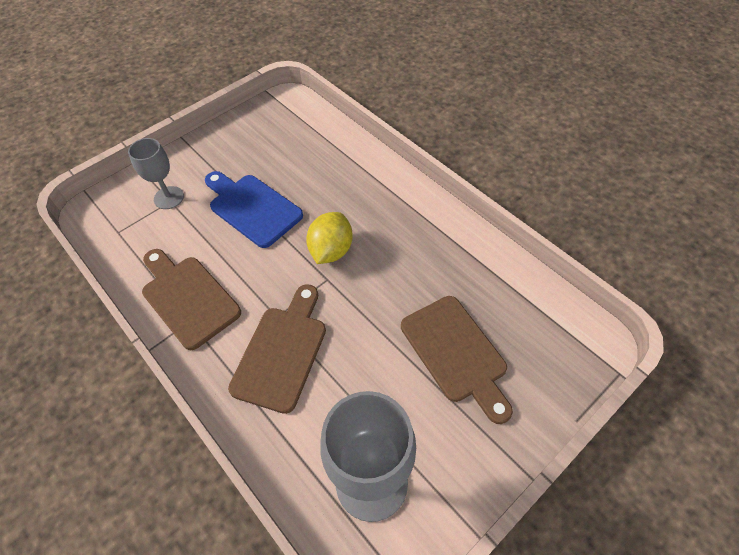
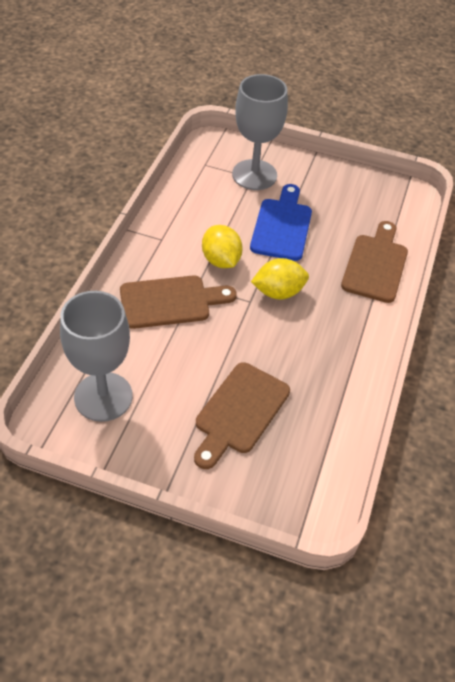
camera: 55 degrees right, 5 degrees down
(169, 198) = (254, 175): grey goblet -> grey goblet, size x1.73
(187, 298) = (178, 229): brown cutting board -> brown cutting board (375, 265)
(258, 279) = (221, 260): none -> yellow lemon

